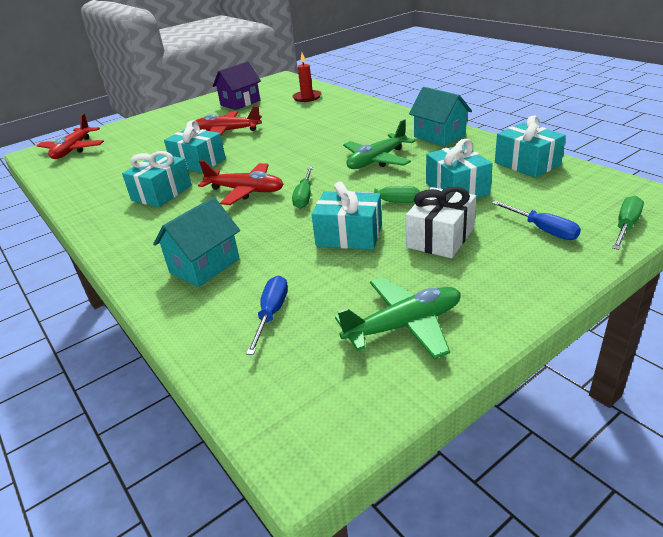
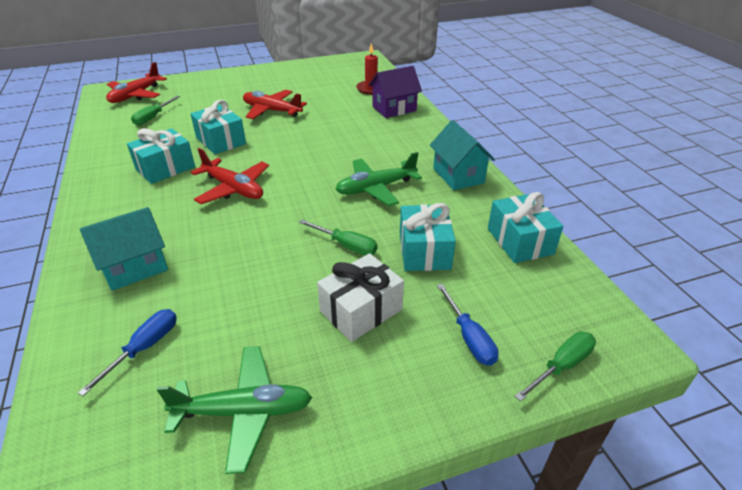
camera: 15 degrees right, 5 degrees up
(240, 103) = (308, 79): purple house -> purple house (394, 109)
(304, 196) = (278, 213): green screwdriver -> green screwdriver (153, 117)
(349, 235) = (280, 276): turquoise gift -> none

